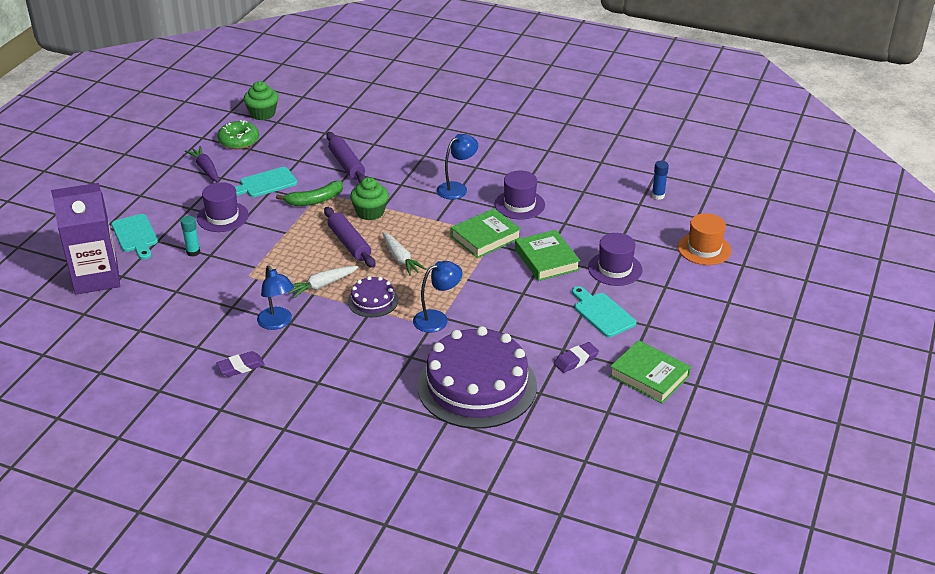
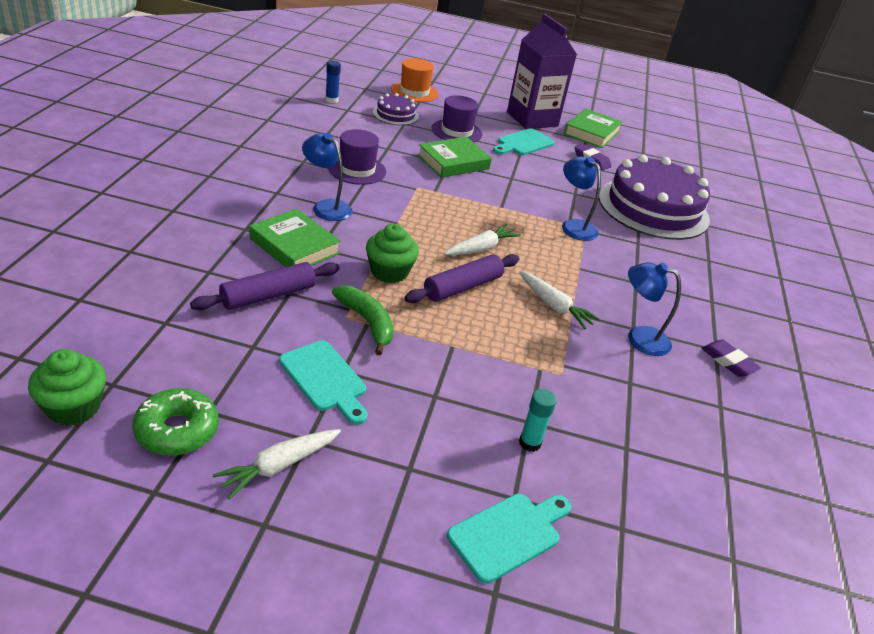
camera: 105 degrees left, 0 degrees up
(96, 278) = (642, 566): purple carton -> purple carton (532, 119)
(205, 169) = (279, 466): purple carrot -> white carrot
(222, 217) = (428, 420): purple hat -> none
(277, 323) = (639, 338): blue lamp -> blue lamp turned 120 degrees counterclockwise
(373, 301) = (564, 267): purple cake -> purple cake (395, 114)
(485, 237) = (424, 193): green book -> green book (294, 246)

